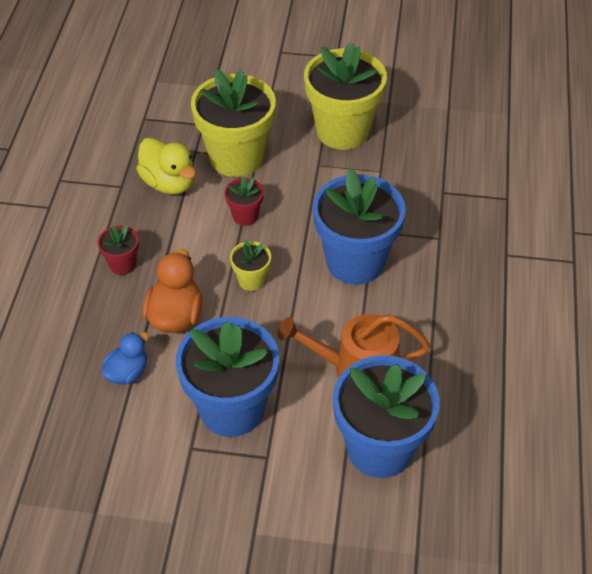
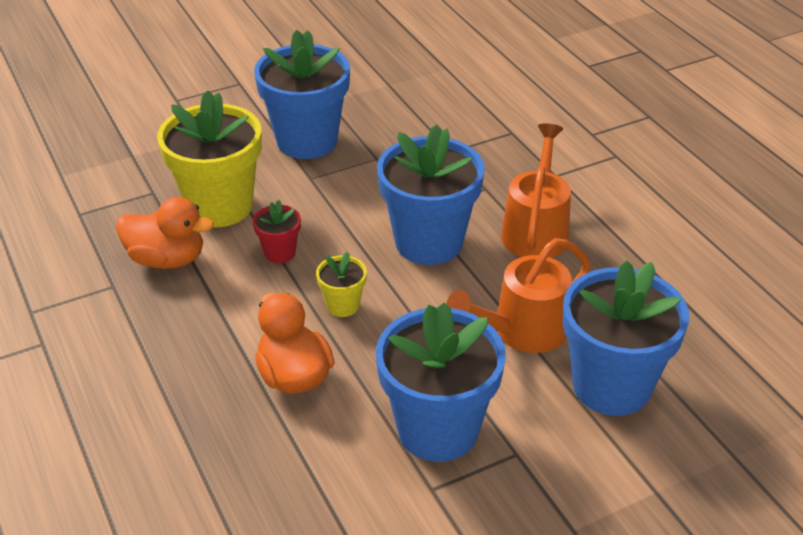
camera: 35 degrees left, 10 degrees down
(122, 264) = (187, 357): red flower pot -> none
(127, 372) = (293, 456): blue duck -> none
(169, 183) = (167, 259): yellow duck -> orange duck
(342, 131) = (307, 141): yellow flower pot -> blue flower pot
(444, 293) = (536, 230): none -> orange watering can

